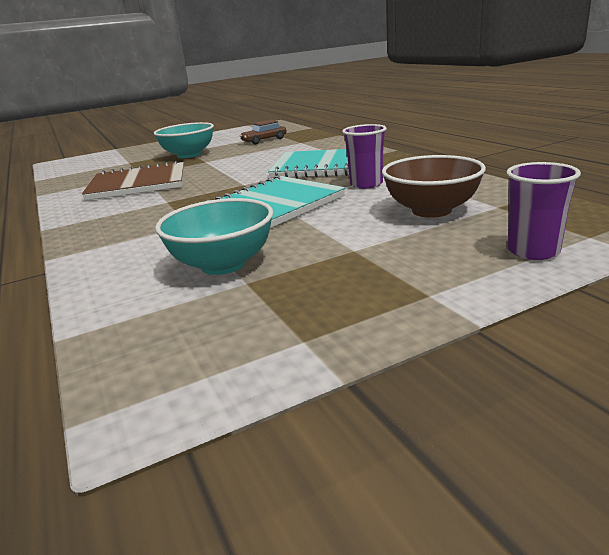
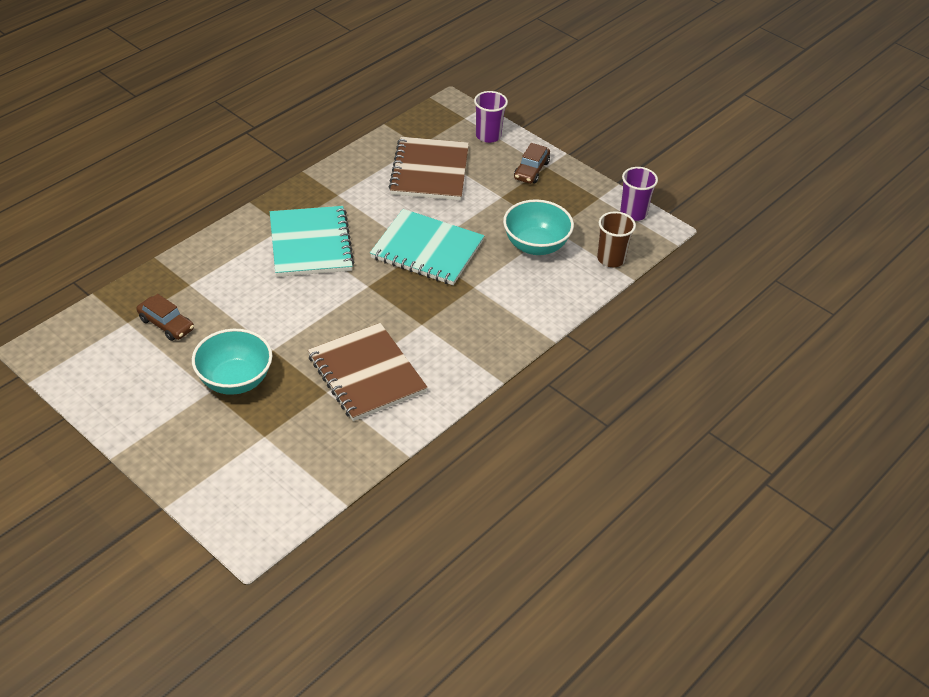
camera: 115 degrees left, 20 degrees up
(126, 325) = (611, 259): none -> brown cup
(366, 184) = (369, 208): purple cup -> purple cup (633, 213)
(419, 279) = (531, 170): none -> brown car
(431, 210) = (430, 171): brown bowl -> brown notebook

